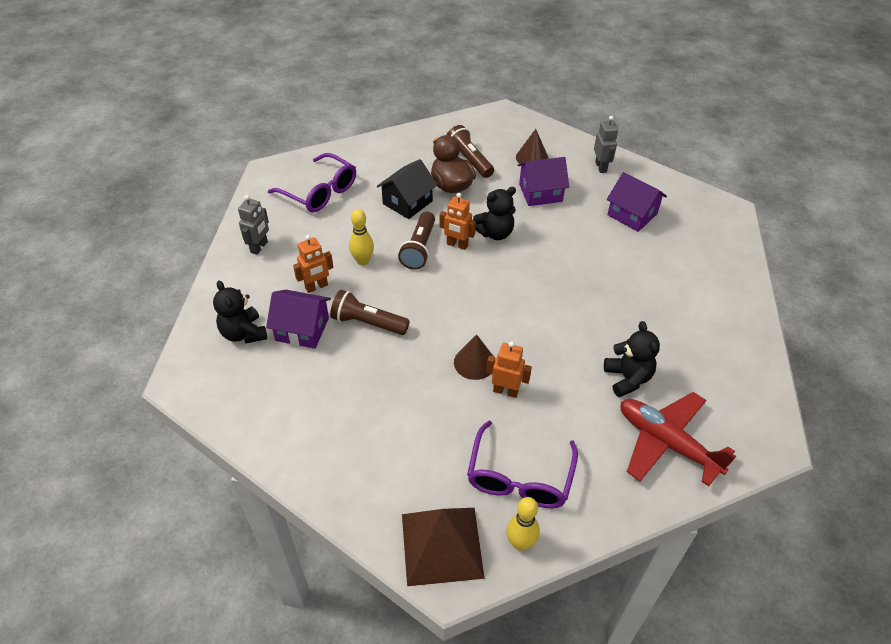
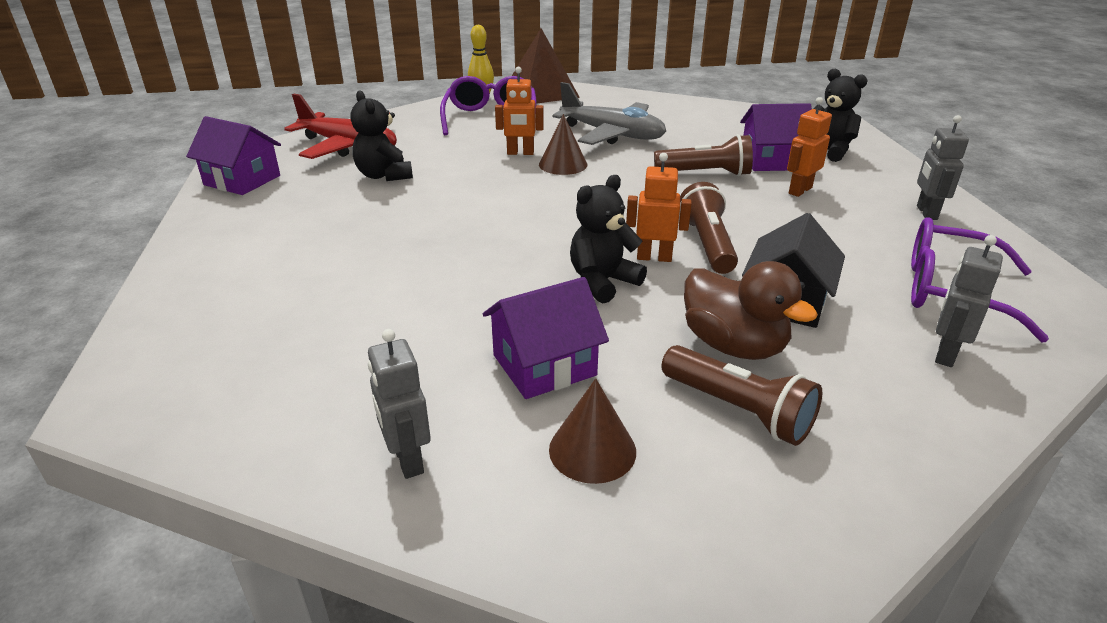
camera: 165 degrees right, 15 degrees down
(362, 261) = (772, 220): yellow bowling pin -> none
(363, 164) = (945, 354): none -> grey robot
(408, 407) = (612, 134): none -> grey plane
(632, 214) = (344, 356): purple house -> purple house (242, 180)

